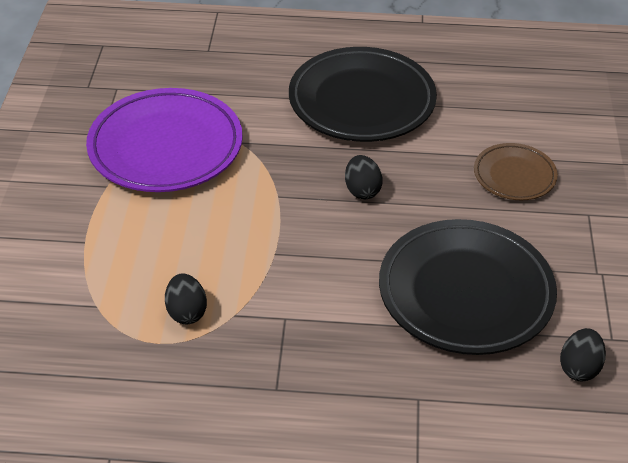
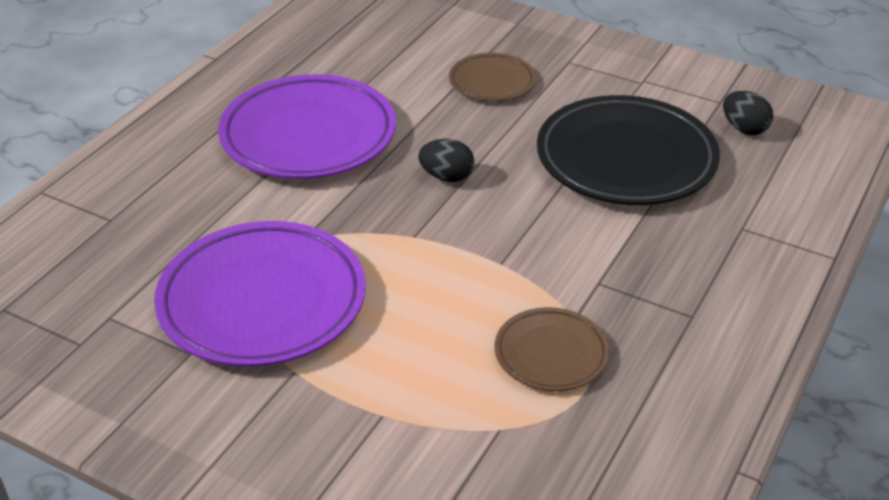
camera: 65 degrees left, 5 degrees down
(186, 312) = (551, 354): black egg -> brown plate
(362, 101) = (308, 135): black plate -> purple plate

